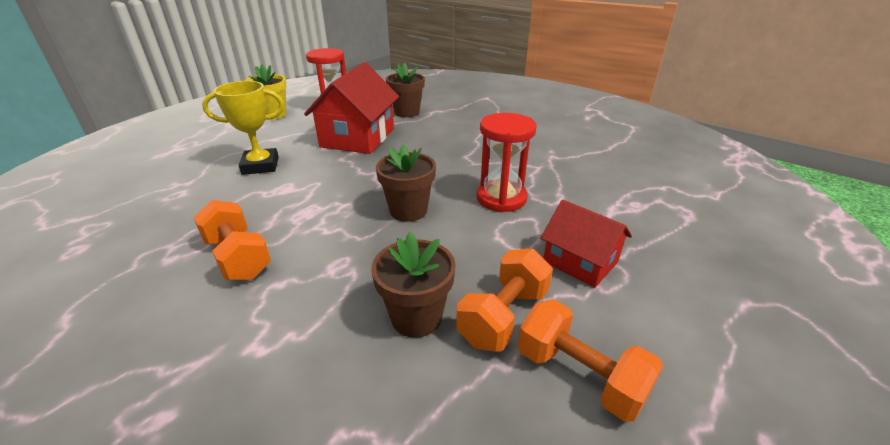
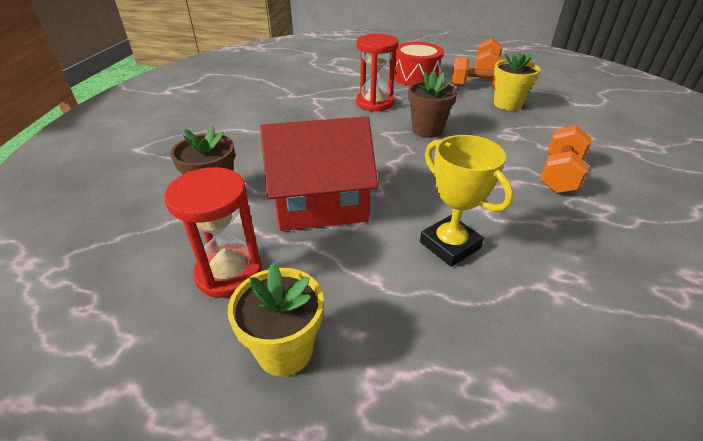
camera: 115 degrees left, 5 degrees up
(416, 317) = (507, 104): brown flower pot -> yellow flower pot
(580, 262) = (416, 77): red house -> red drum

